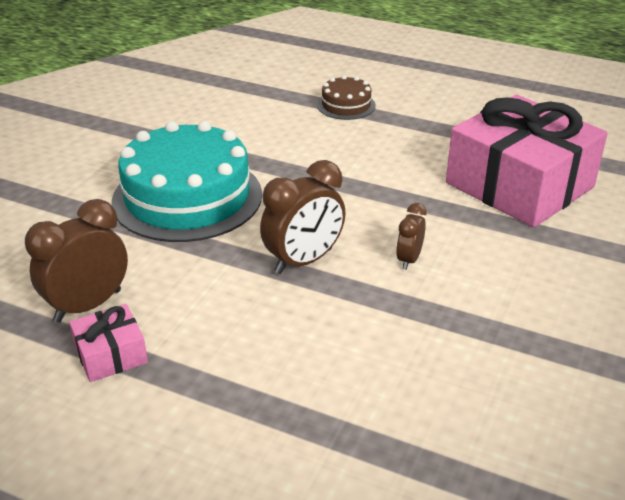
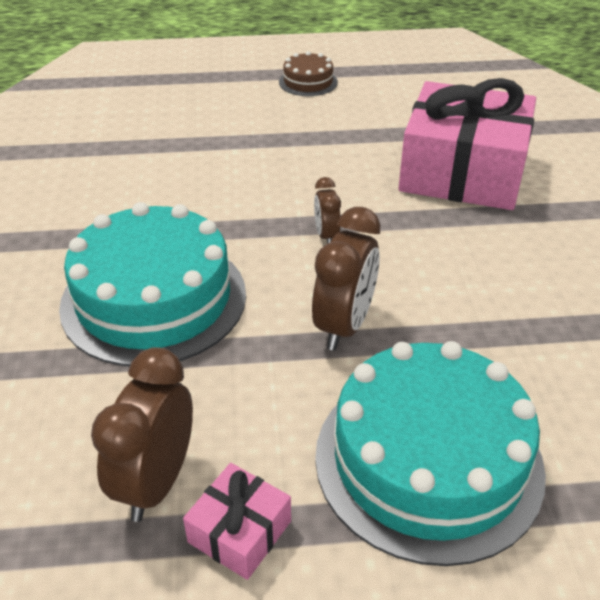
camera: 30 degrees left, 5 degrees up
(276, 368) = (428, 460): none -> turquoise cake
(346, 105) = (230, 138): brown cake -> brown cake (308, 82)
(409, 259) = (439, 284): brown clock -> brown clock (326, 236)

